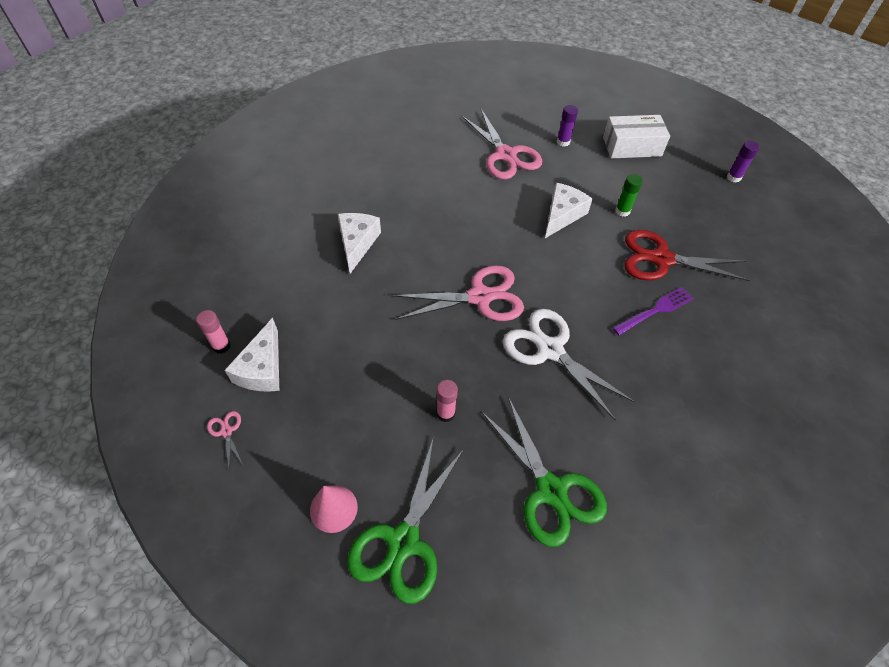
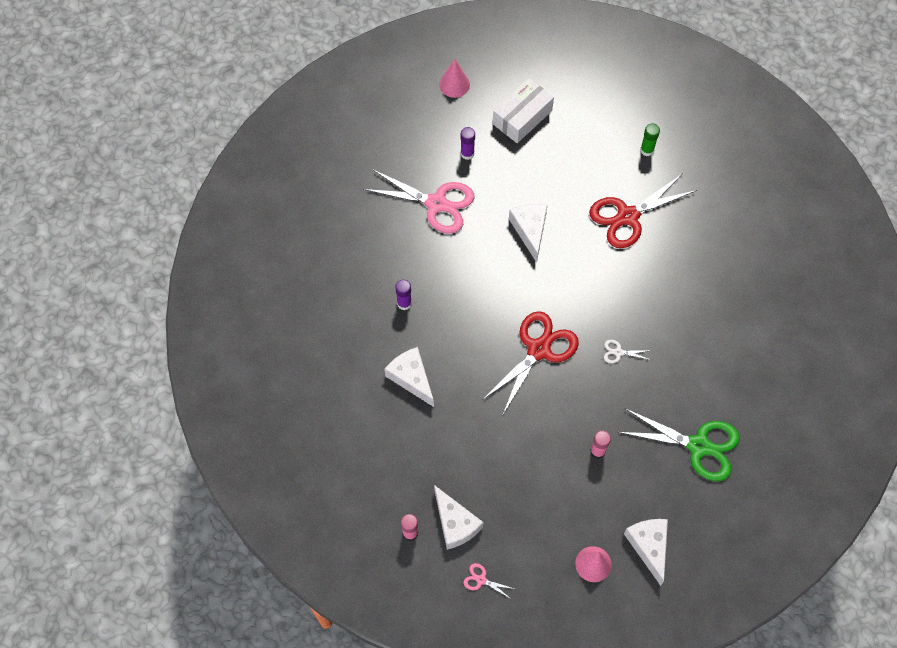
camera: 40 degrees left, 10 degrees up
(403, 542) = (649, 546): green scissors -> white cheese
(480, 296) = (538, 349): pink scissors -> red scissors
(549, 350) = (618, 352): white scissors -> white scissors, size x0.42
(597, 101) = (454, 84): none -> pink cone
(622, 211) = (568, 192): green glue stick -> green glue stick (647, 150)
(655, 310) = (657, 265): purple fork -> none
(733, 177) = (618, 93): purple glue stick -> purple glue stick (404, 303)

